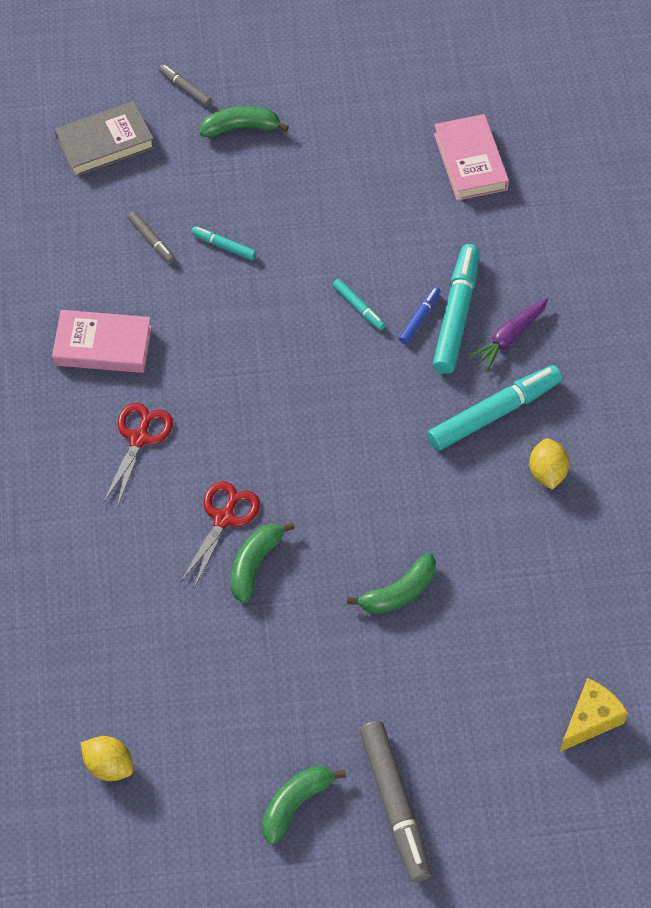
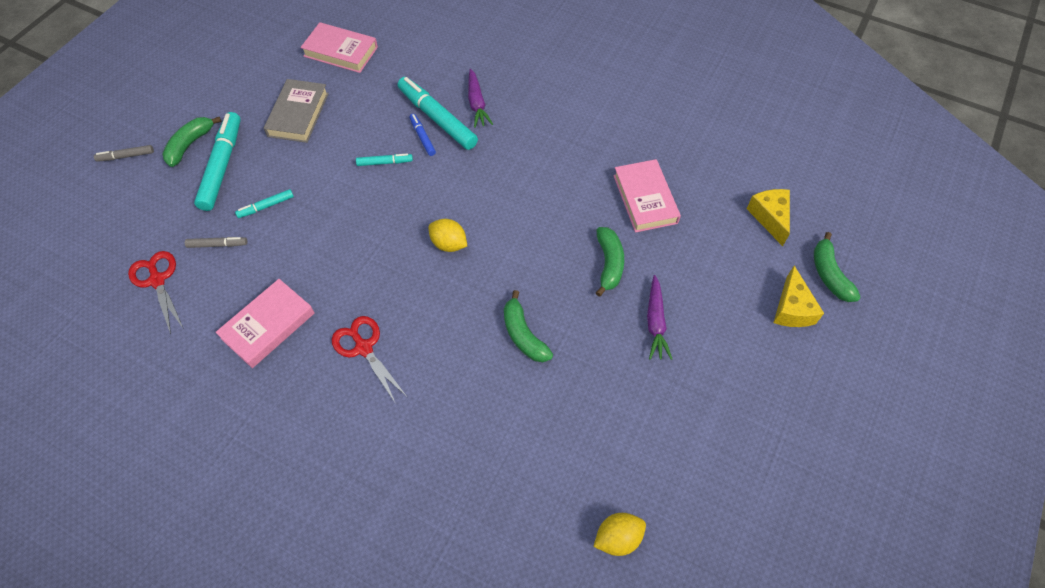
camera: 55 degrees left, 0 degrees up
(105, 143) = (113, 226): grey book -> grey book (298, 114)
(224, 518) = (473, 332): red scissors -> red scissors (157, 280)
(295, 804) = (729, 422): green banana -> green banana (829, 274)
(361, 675) = (655, 322): none -> purple carrot
(395, 805) = (766, 360): grey marker -> none
(480, 800) = (791, 309): none -> yellow cheese
(494, 413) = (522, 141): turquoise marker -> turquoise marker (222, 166)
(513, 580) = (645, 199): none -> pink book
(547, 473) = (584, 140): yellow lemon -> yellow lemon (449, 244)

